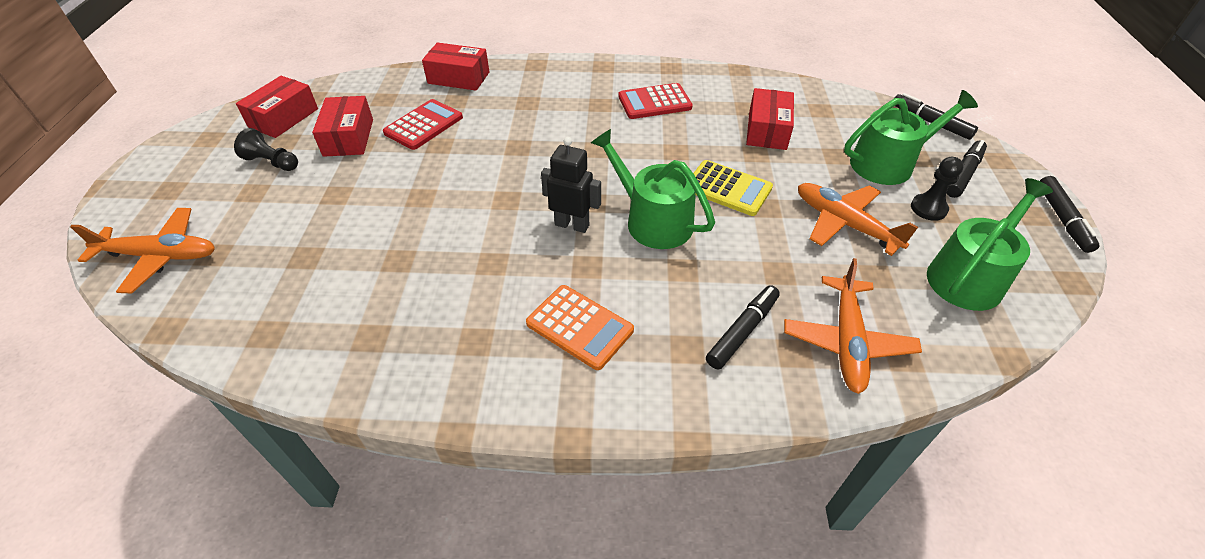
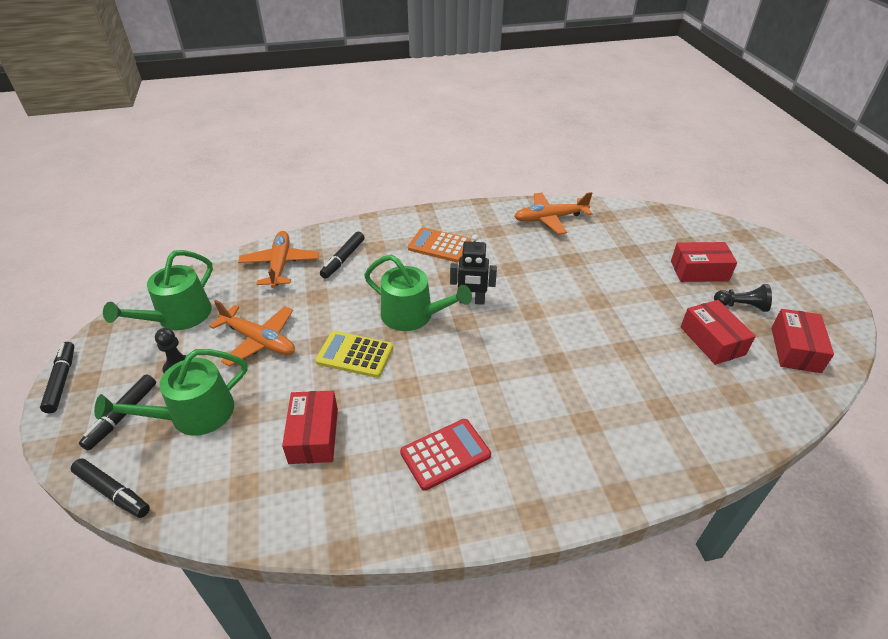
camera: 165 degrees right, 5 degrees down
(160, 256) = (716, 236): orange plane -> orange plane (550, 218)
(424, 125) = (661, 368): red calculator -> none
(458, 78) = (691, 445): red box -> red box (699, 271)

